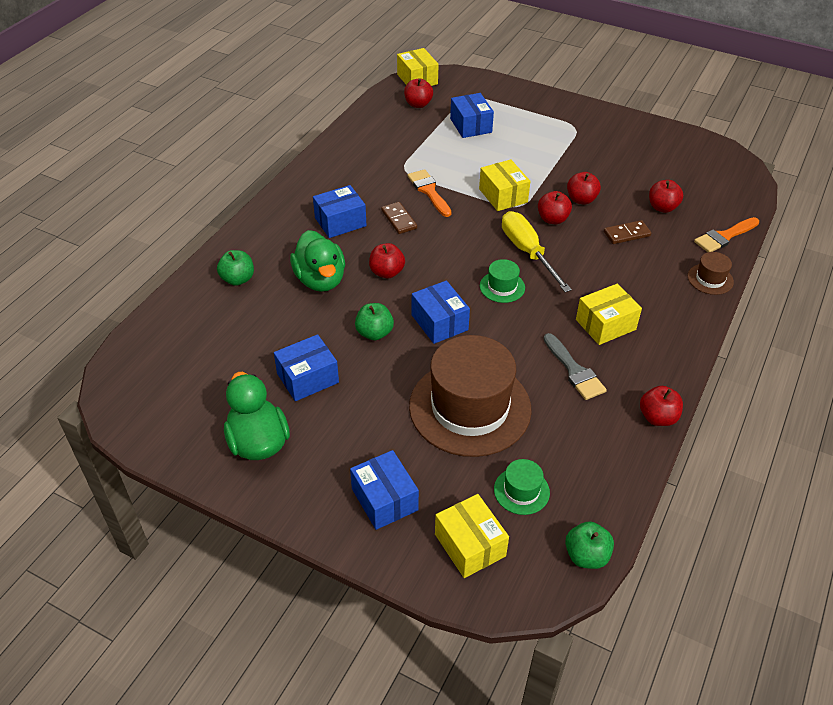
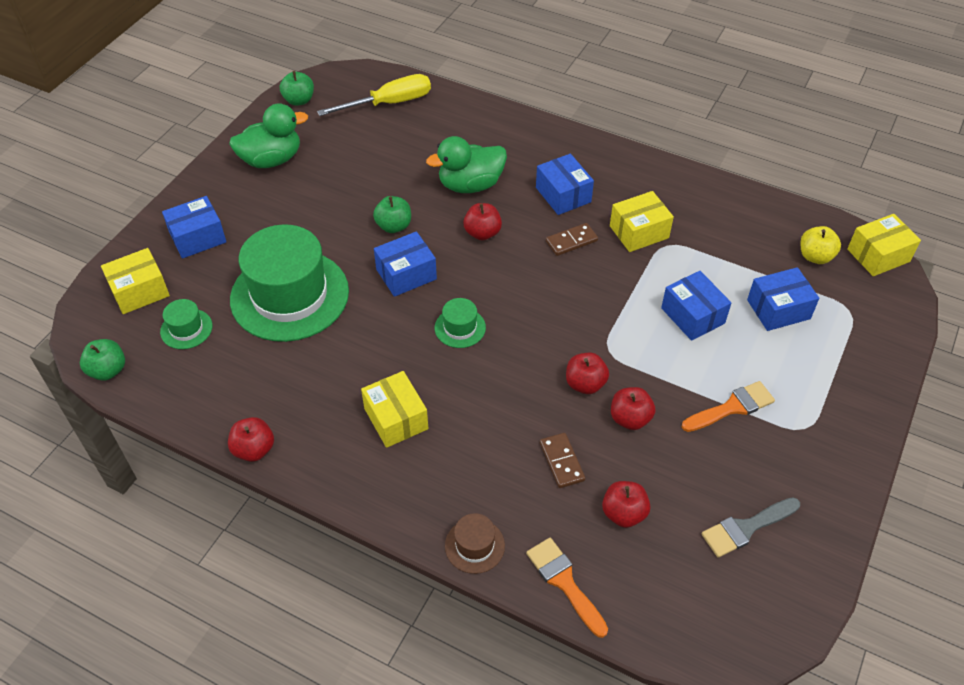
camera: 90 degrees right, 5 degrees up
(238, 279) = (471, 130): green apple -> green apple (299, 100)
(307, 378) = (339, 184): blue box -> blue box (693, 315)
(418, 104) = (815, 256): red apple -> yellow apple
(429, 191) = (627, 267): orange brush -> orange brush (732, 407)
(470, 407) = (289, 295): brown hat -> green hat
(503, 195) = (628, 336): yellow box -> yellow box (639, 232)
(527, 252) = (520, 354): yellow screwdriver -> yellow screwdriver (389, 103)
(574, 370) = (329, 382): grey brush -> grey brush (746, 528)

